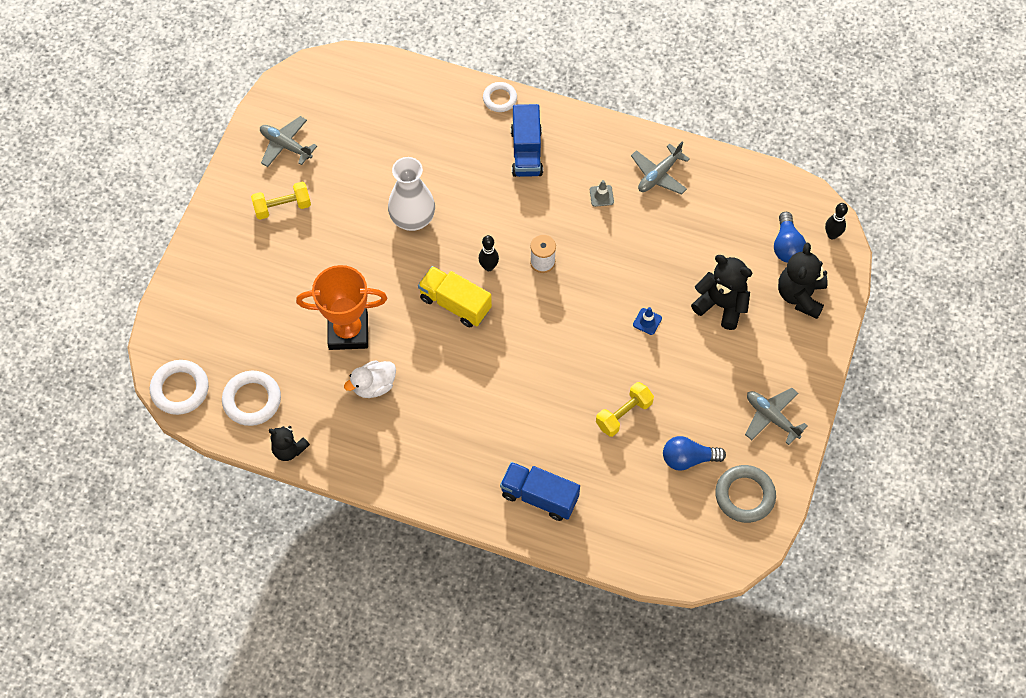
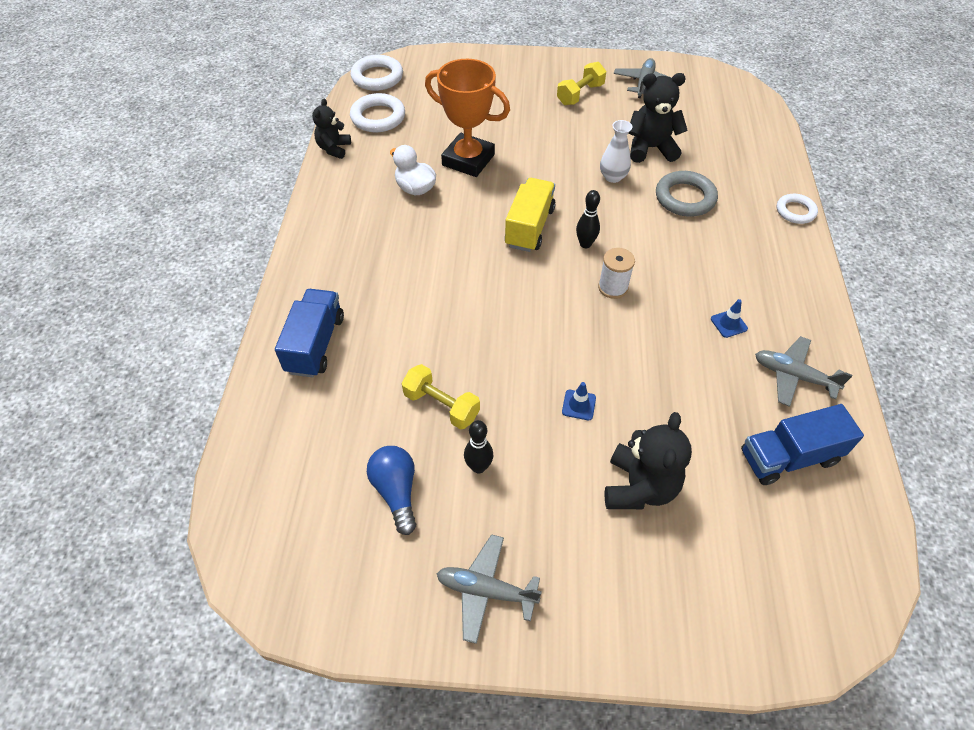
camera: 75 degrees right, 10 degrees down
(282, 207) = (580, 94): yellow dumbbell -> yellow dumbbell turned 75 degrees clockwise
(348, 331) = (468, 160): orange trophy -> orange trophy turned 45 degrees counterclockwise
(412, 218) = (613, 177): white vase -> white vase, size x0.60
(526, 152) = (744, 246): blue truck -> blue truck (789, 457)
(601, 196) = (728, 324): grey traffic cone -> blue traffic cone
(744, 495) = (354, 576): grey ring -> grey ring (685, 198)
(771, 417) = (486, 591): grey plane -> grey plane turned 105 degrees counterclockwise
(786, 246) = (775, 557): blue light bulb -> none
(800, 296) = (701, 594): black teddy bear -> black teddy bear (650, 148)
(832, 235) = (830, 623): black bowling pin -> black bowling pin (478, 467)

